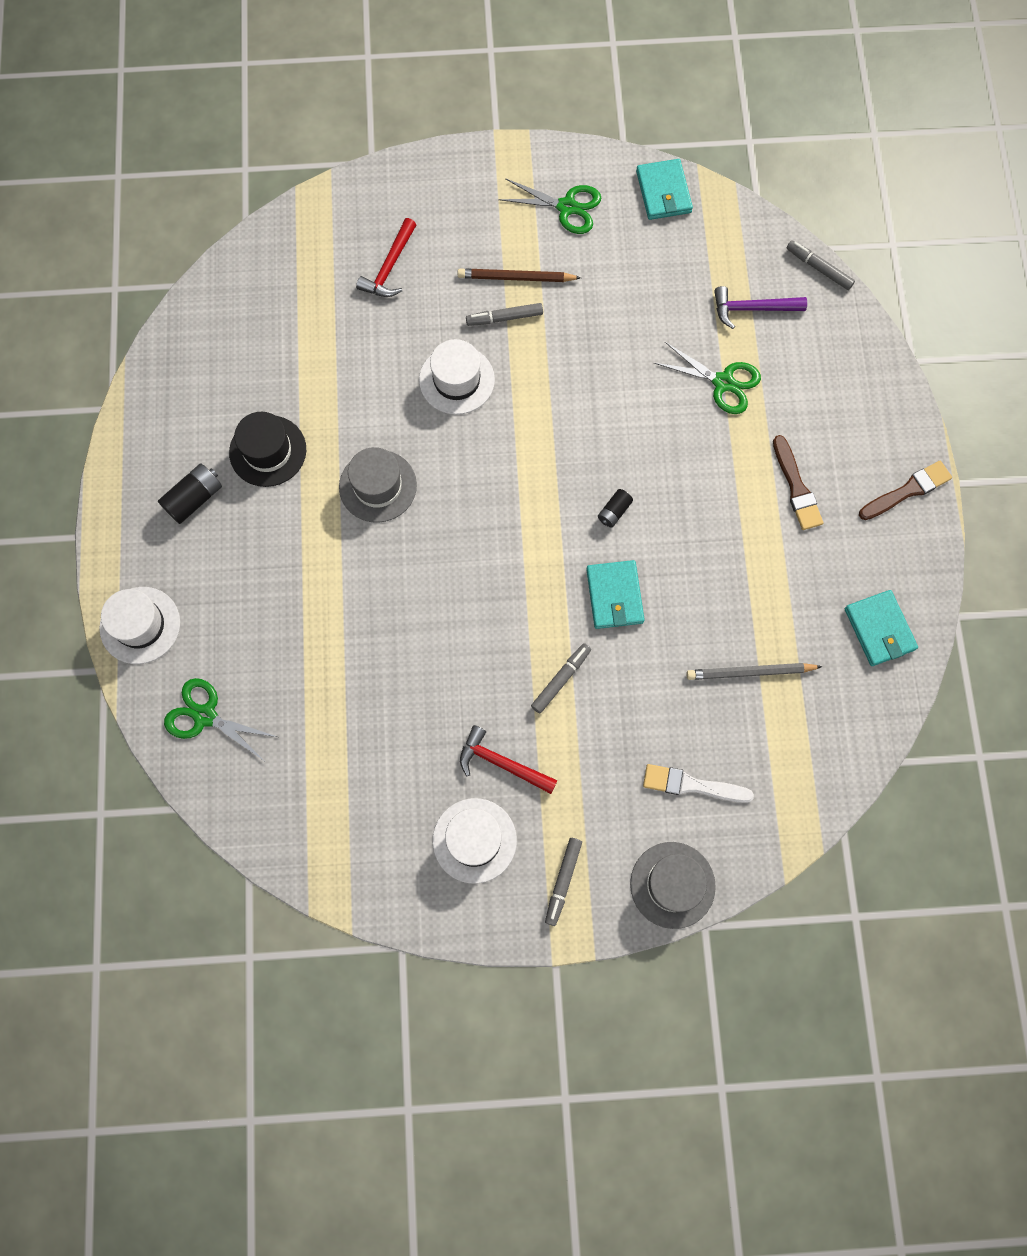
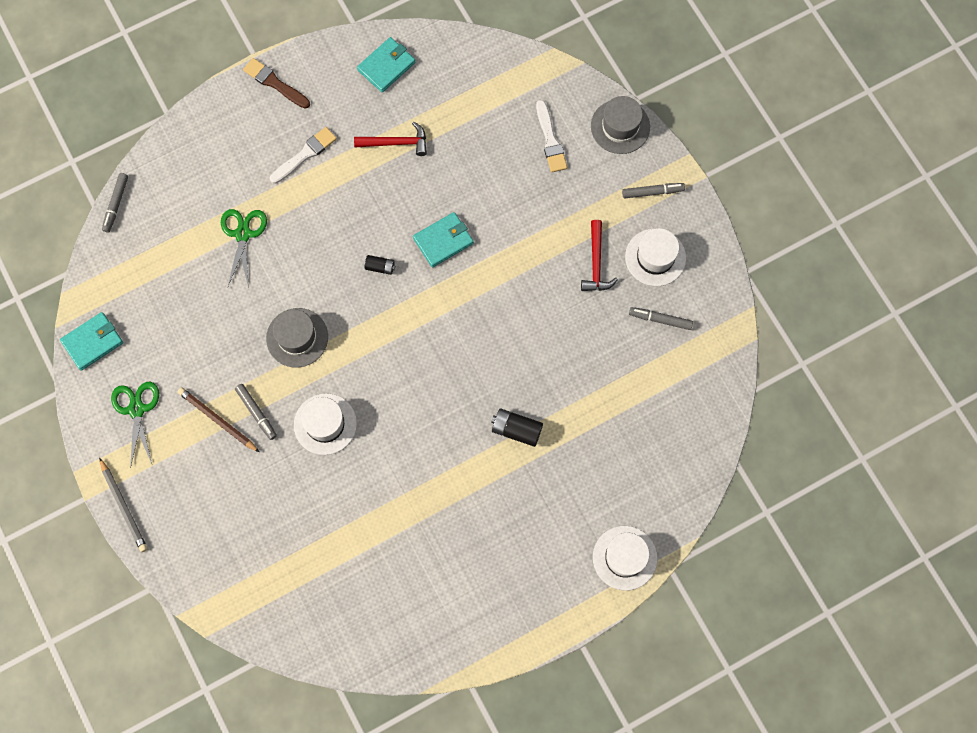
camera: 115 degrees left, 0 degrees up
(194, 498) = (510, 571): black battery -> black battery (516, 430)
(205, 716) = (665, 475): green scissors -> none
(268, 451) = (447, 536): black hat -> none
(378, 486) = (437, 440): grey hat -> grey hat (297, 337)
(390, 267) = (249, 521): red hammer -> red hammer (396, 143)
(516, 278) = (217, 420): brown pencil -> brown pencil turned 150 degrees clockwise
(561, 679) = (520, 250): grey marker -> grey marker (660, 319)
(750, 672) = (456, 134): grey pencil -> grey pencil (124, 506)
(752, 309) = (171, 237): purple hammer -> none
(796, 487) = (305, 154): brown brush -> white brush

